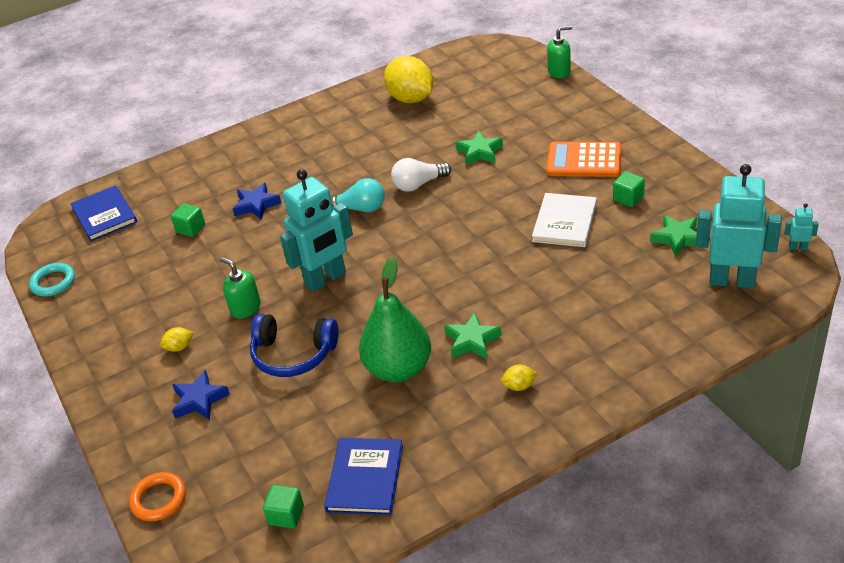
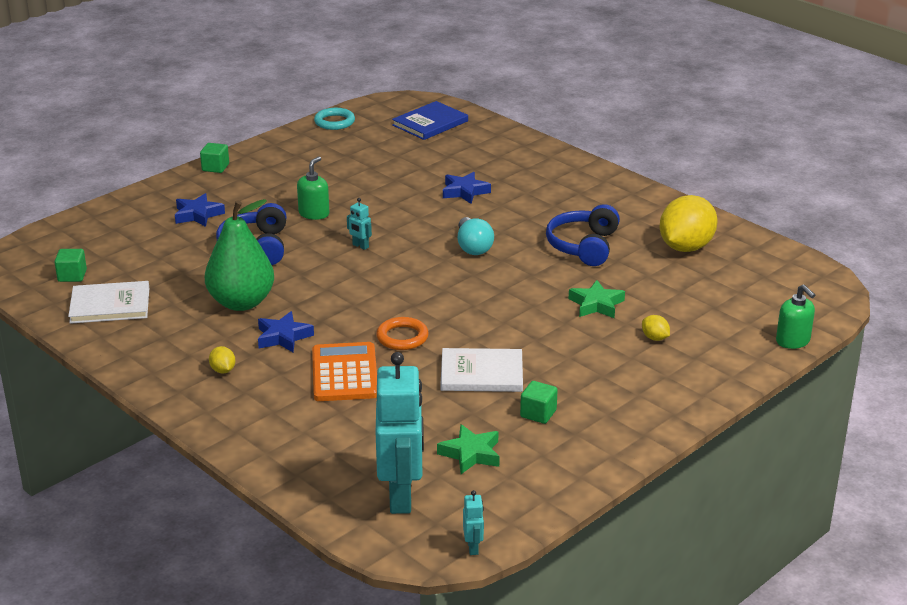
camera: 70 degrees right, 10 degrees down
(159, 499) = (91, 219): orange ring -> orange ring (402, 337)
(179, 347) = (260, 193): yellow lemon -> yellow lemon (654, 338)
(190, 228) = (420, 166): green cube -> green cube (215, 167)
(326, 279) = (360, 246): turquoise robot -> turquoise robot, size x0.40
(365, 478) = (110, 305): blue book -> white book
(386, 148) = (583, 246): none -> blue headphones
(418, 184) = (524, 274): white light bulb -> none
(472, 341) = (283, 337): green star -> blue star
(584, 161) = (603, 376): orange calculator -> orange calculator (345, 373)

